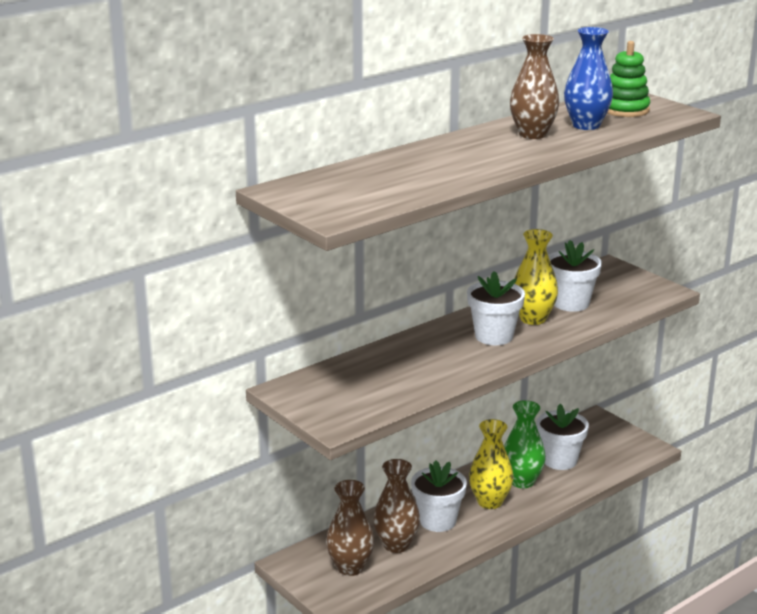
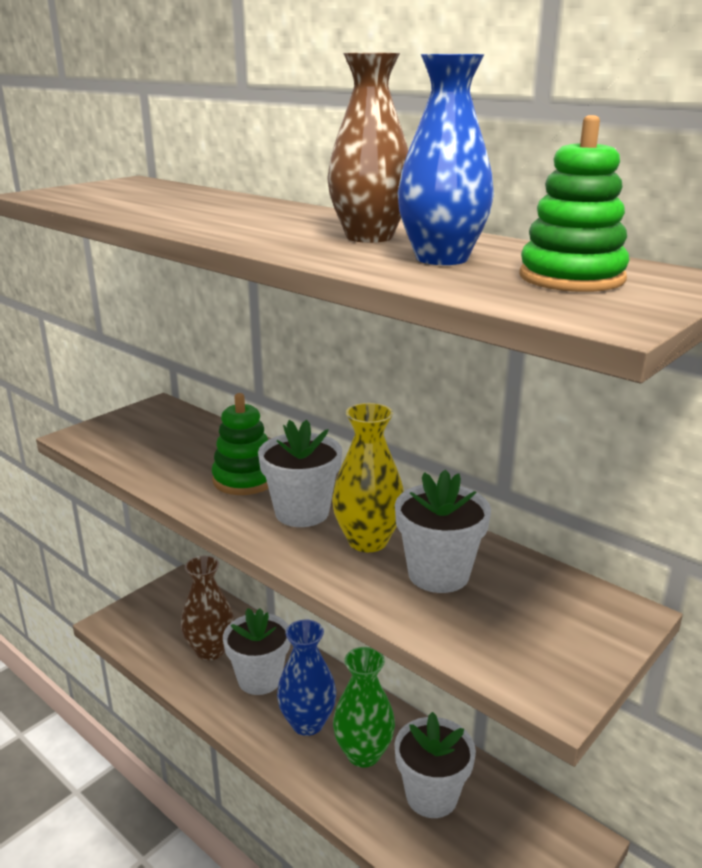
camera: 80 degrees right, 0 degrees up
(350, 567) = (170, 622): brown vase -> none
(441, 354) = (245, 479): none -> green stacking toy
(490, 502) = (307, 723): yellow vase -> blue vase

